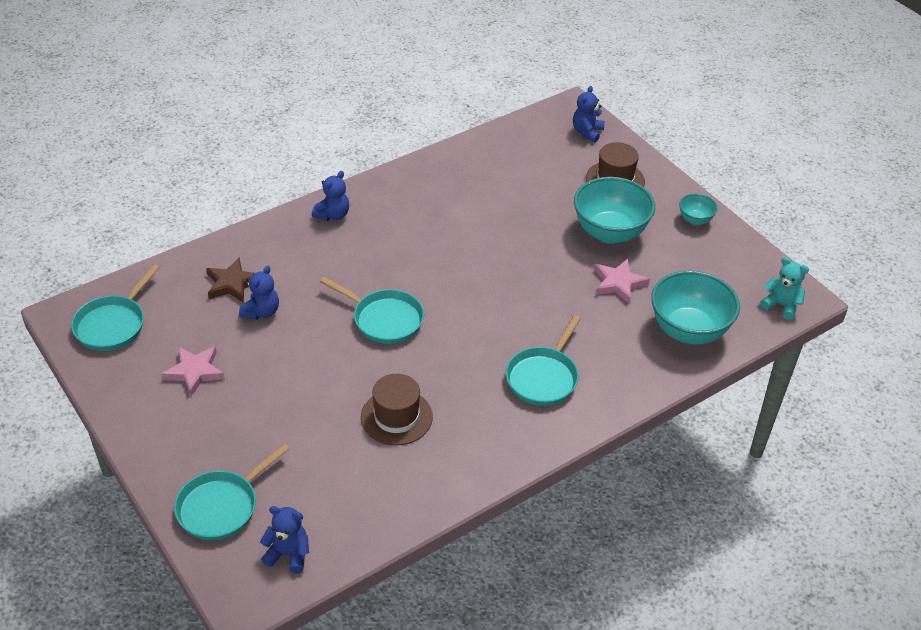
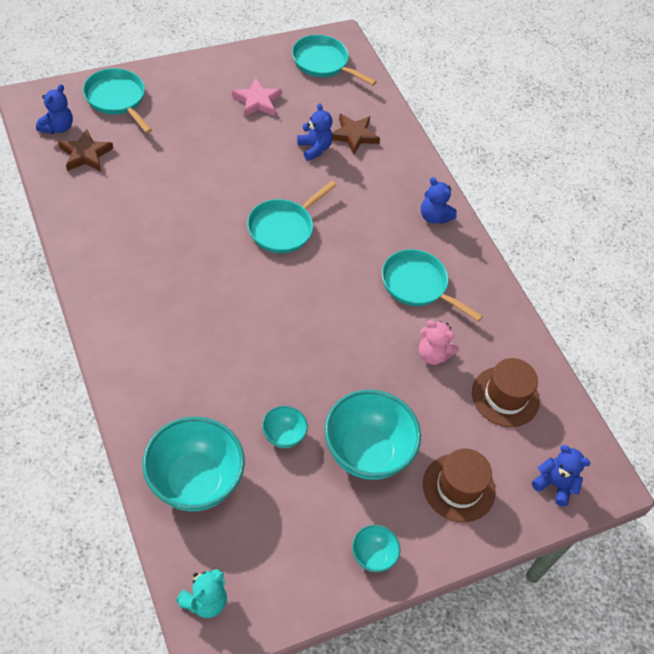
camera: 95 degrees right, 10 degrees up
(261, 312) = (314, 149): blue teddy bear -> blue teddy bear turned 150 degrees counterclockwise
(327, 512) = (85, 154): none -> brown star
(396, 417) = (165, 214): brown hat -> brown hat (505, 396)
(496, 203) = (432, 354): none -> pink teddy bear
(543, 377) = (173, 330): turquoise pan -> turquoise pan (417, 285)
(618, 283) = (283, 436): pink star -> turquoise bowl

